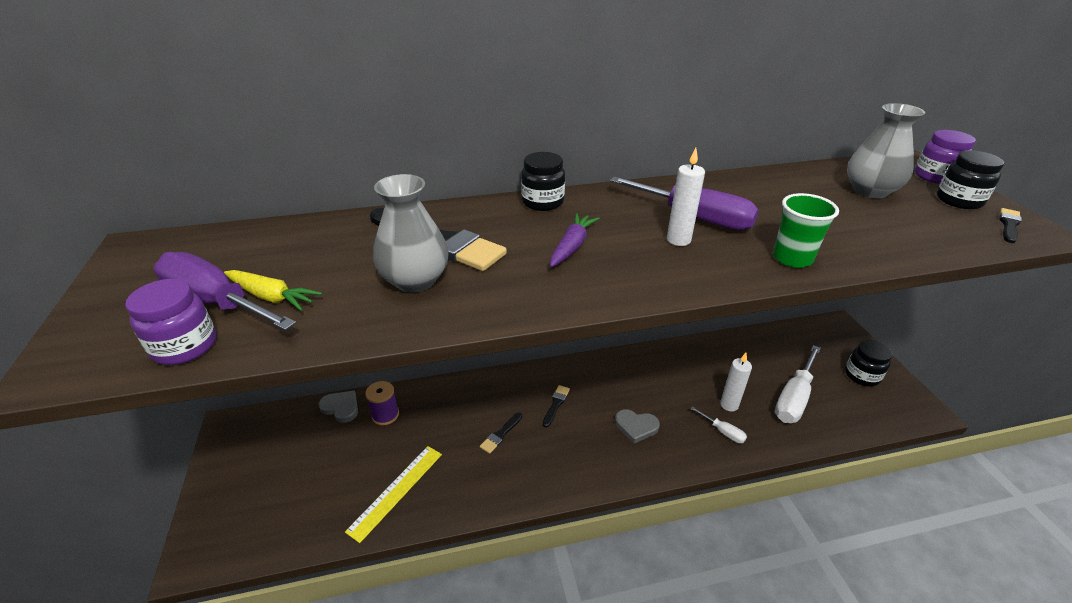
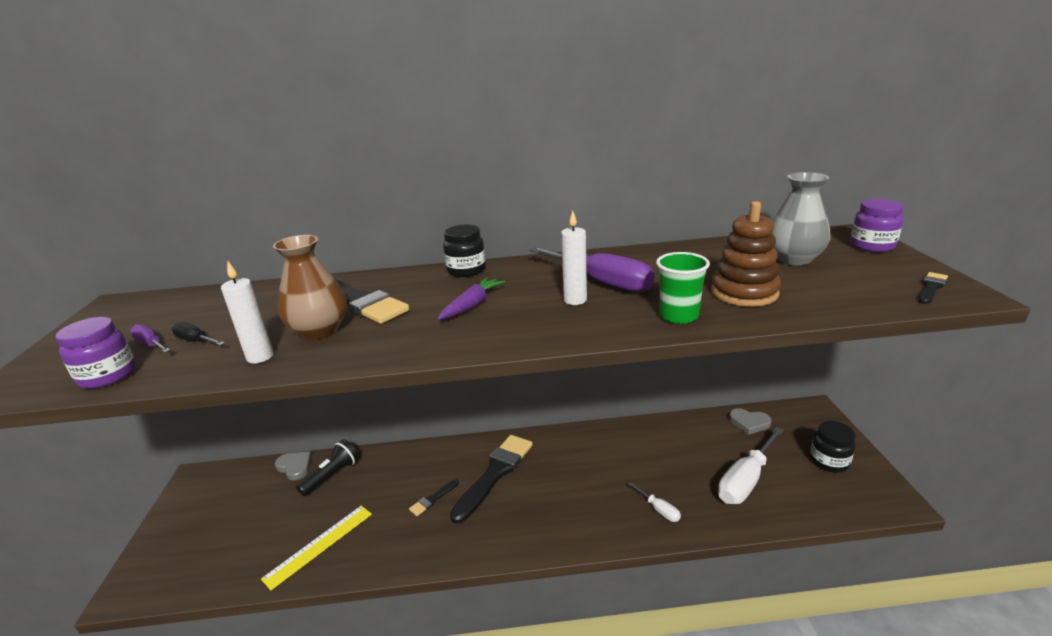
camera: 10 degrees right, 10 degrees down
(216, 302) = (151, 344): purple screwdriver -> purple screwdriver, size x0.47
(271, 297) = (196, 341): yellow carrot -> black screwdriver
(385, 415) = (332, 475): purple spool -> black flashlight
(415, 280) = (319, 330): grey vase -> brown vase
(556, 404) = (495, 474): black brush -> black brush, size x2.24
(636, 427) = (569, 499): grey heart -> grey heart (749, 423)
(729, 405) = (673, 483): white candle -> white candle (260, 357)
(842, 230) = (744, 292): none -> brown stacking toy
(959, 201) = (886, 266): black jar -> none

